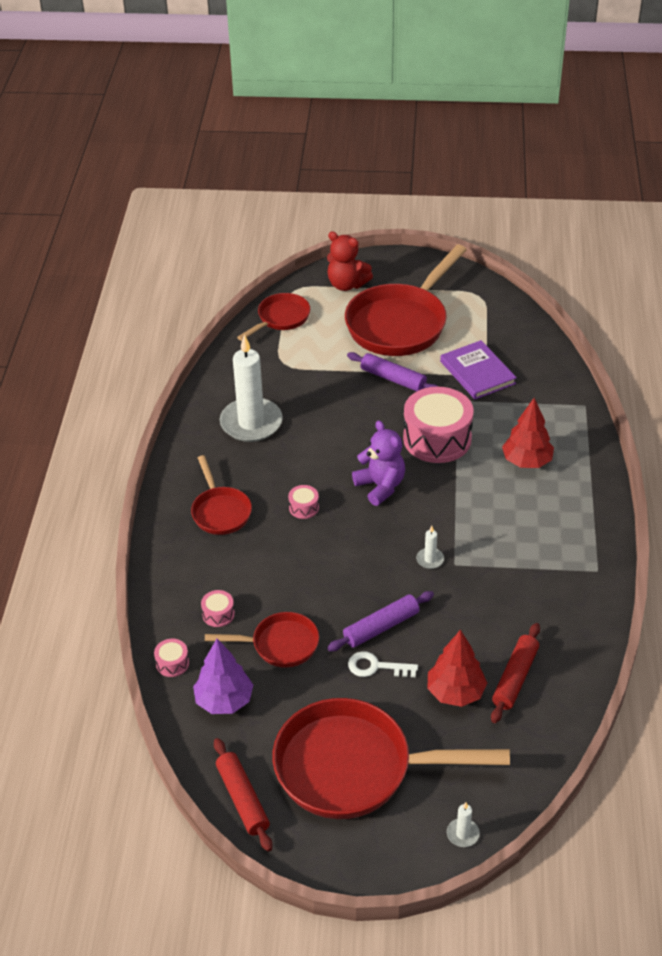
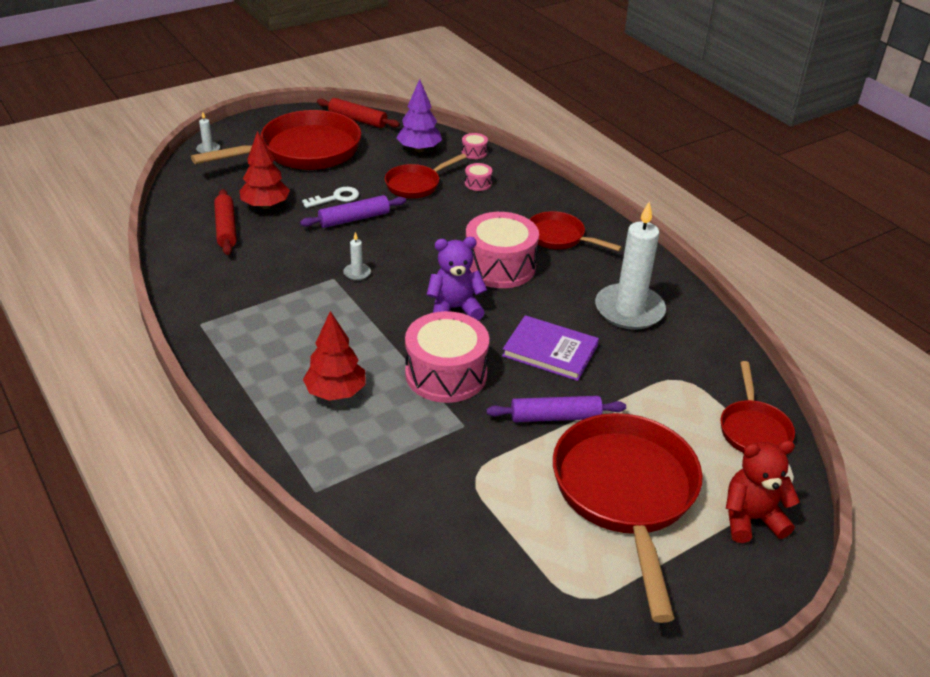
camera: 140 degrees right, 5 degrees down
(304, 507) = (500, 266): pink drum -> pink drum, size x2.37
(380, 486) = (454, 309): purple teddy bear -> purple teddy bear turned 150 degrees clockwise
(381, 627) = (354, 219): purple rolling pin -> purple rolling pin turned 45 degrees clockwise
(477, 372) = (474, 472): purple book -> purple book (550, 351)

